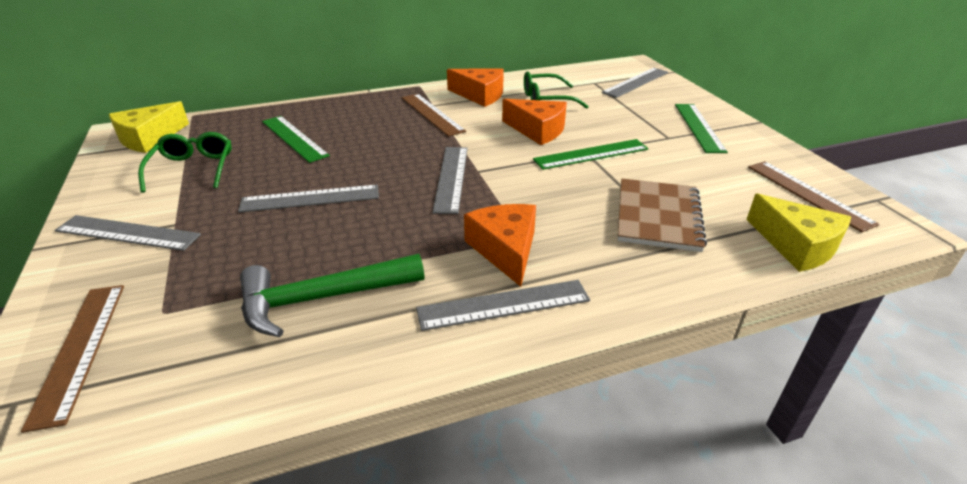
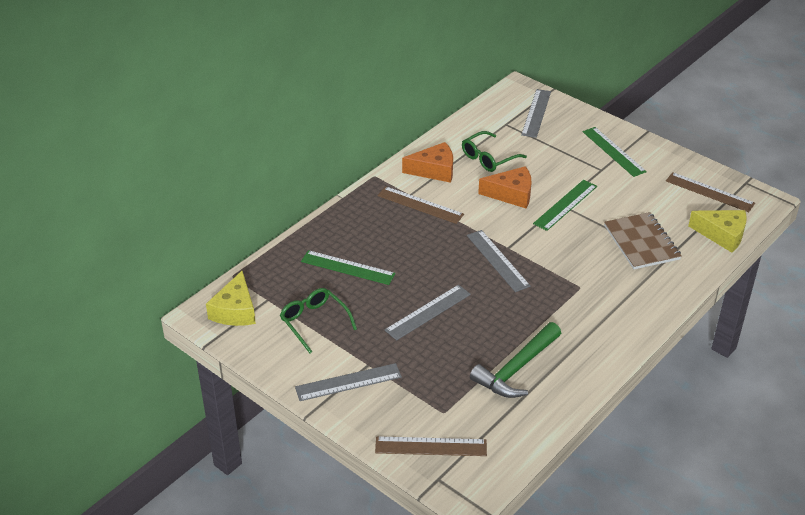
camera: 30 degrees left, 5 degrees up
(80, 350) = (431, 446): brown ruler -> brown ruler turned 45 degrees counterclockwise
(503, 305) = (609, 332): grey ruler -> none
(505, 250) = (580, 300): orange cheese -> none

